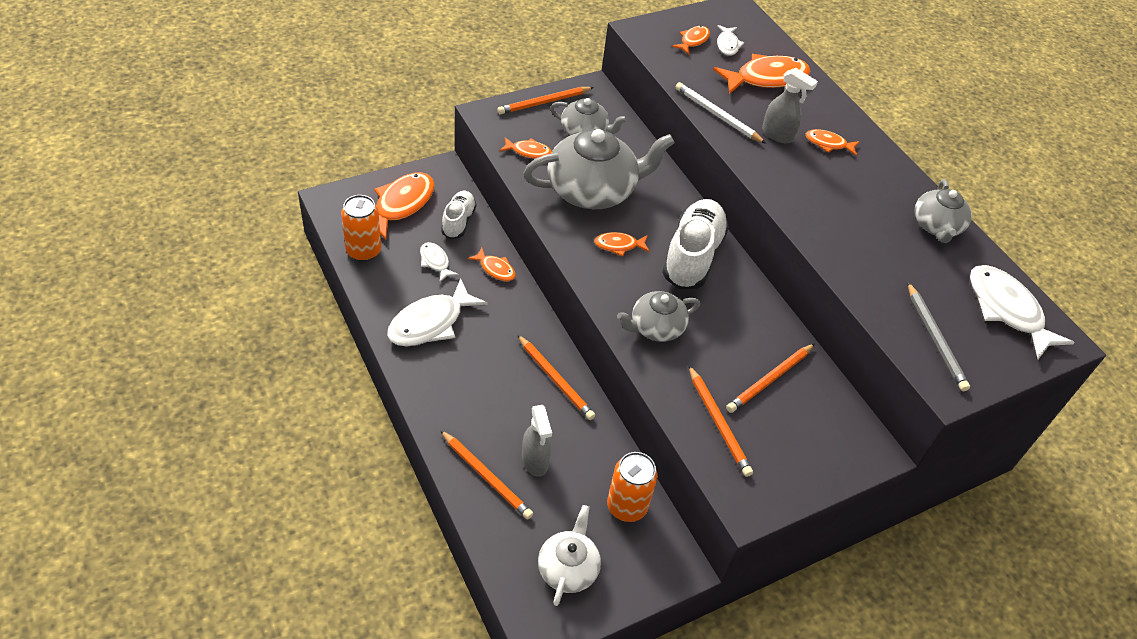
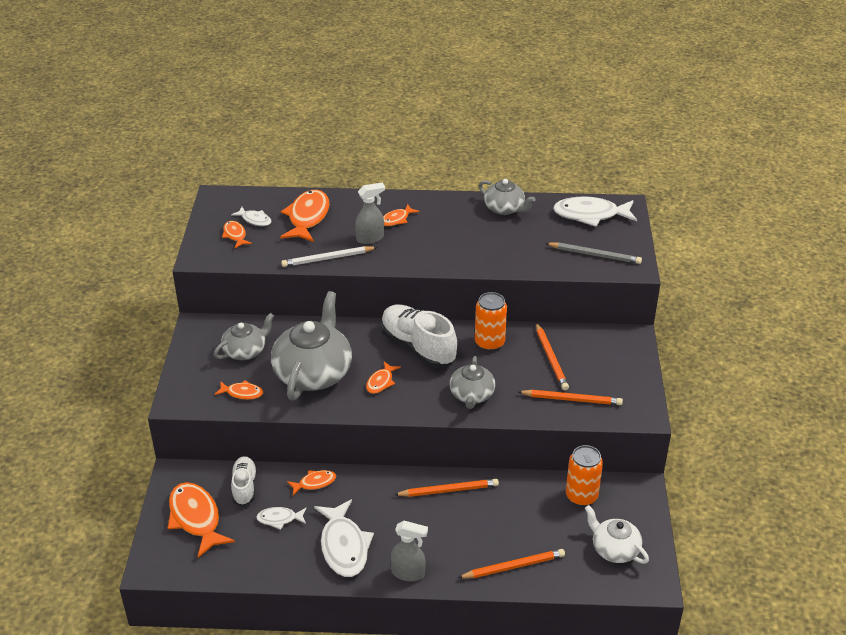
camera: 55 degrees left, 10 degrees down
(363, 251) = (232, 564): orange can -> orange can (489, 343)
(458, 221) = (244, 487): white shoe -> white shoe turned 45 degrees clockwise
(528, 152) = (242, 393): orange fish -> orange fish turned 60 degrees clockwise
(535, 461) = (515, 532): grey spray bottle -> grey spray bottle (408, 573)
(544, 102) = (191, 361): orange pencil -> none

